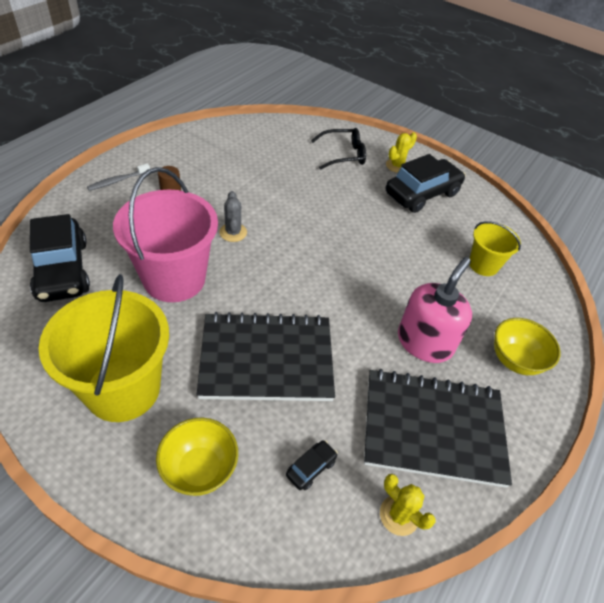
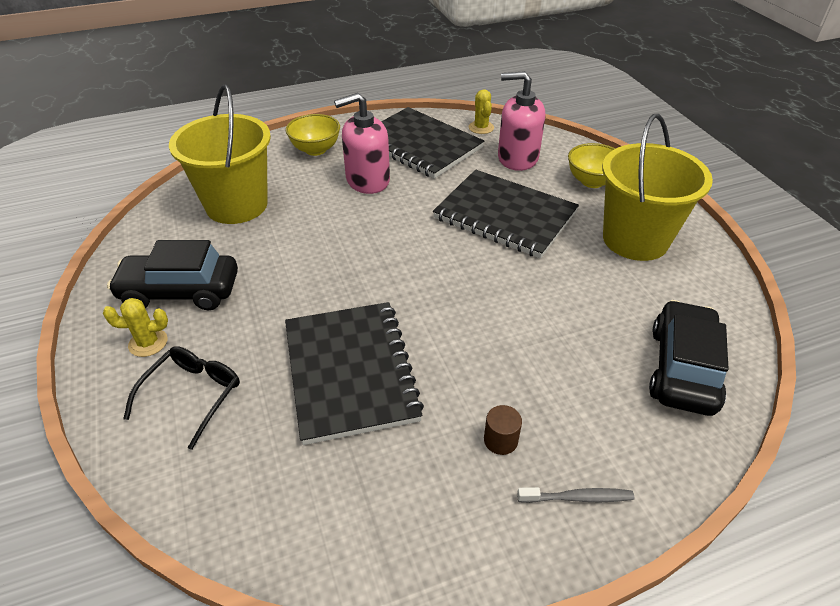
camera: 140 degrees left, 5 degrees down
(174, 279) = (553, 309): pink bucket -> none
(233, 232) = (455, 336): grey cactus -> none
(278, 191) = (350, 372): none -> black notebook
(311, 468) = (517, 158): black car -> pink soap dispenser
(343, 155) = (192, 395): black glasses -> black glasses turned 90 degrees clockwise
(483, 265) = (237, 205): yellow bucket -> yellow bucket, size x1.87

